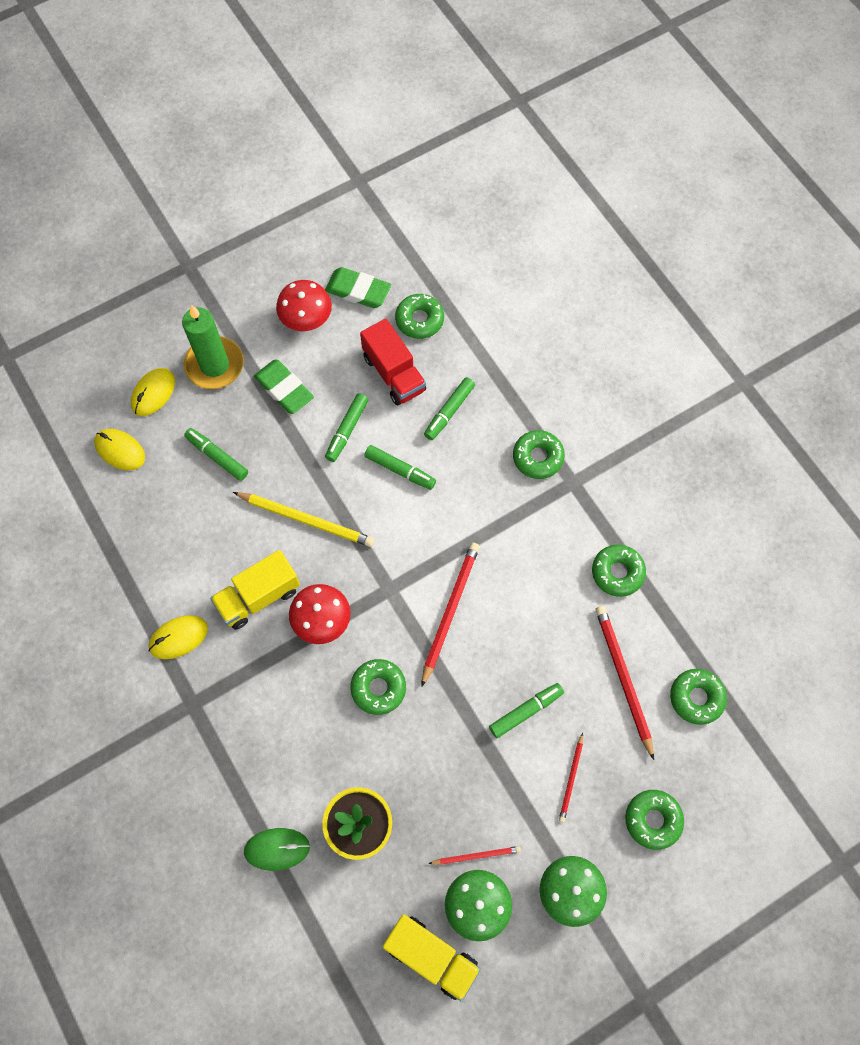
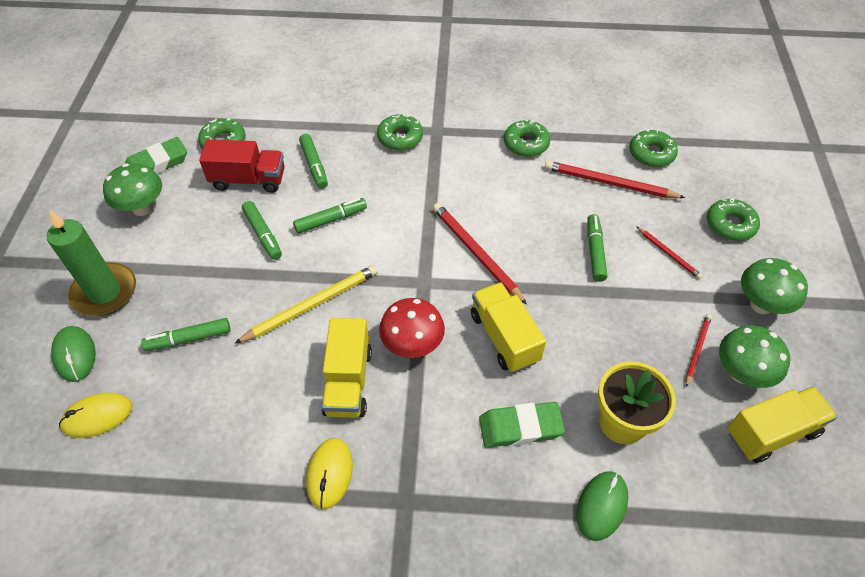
camera: 55 degrees left, 15 degrees down
(153, 393) = (75, 355): yellow mouse -> green mouse
(284, 389) = (182, 255): green eraser -> green eraser (520, 427)
(306, 321) = (142, 208): red mushroom -> green mushroom
(378, 688) = (504, 337): green donut -> yellow truck

